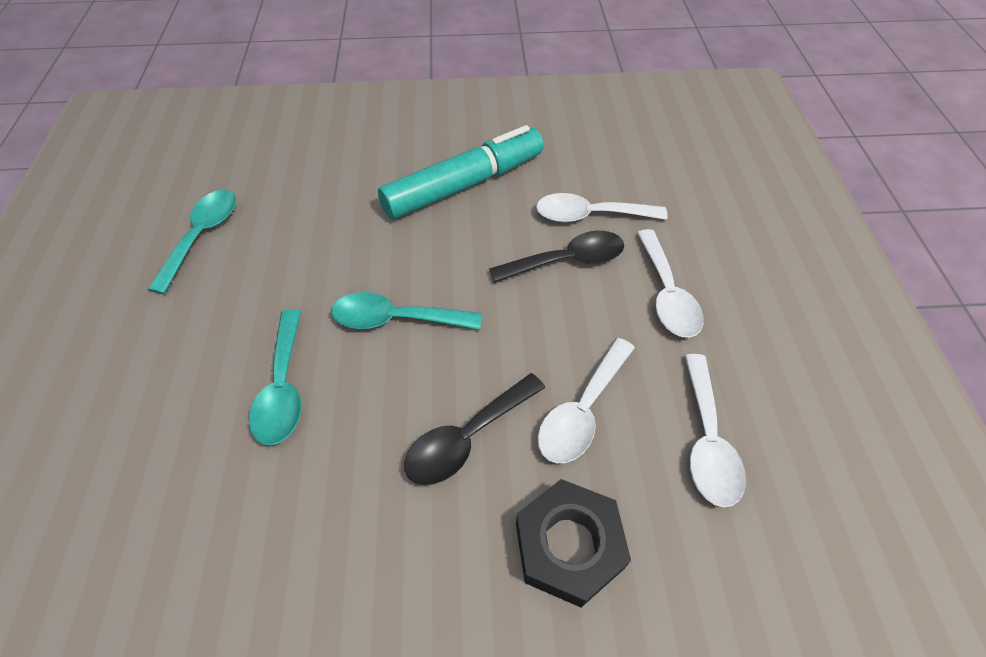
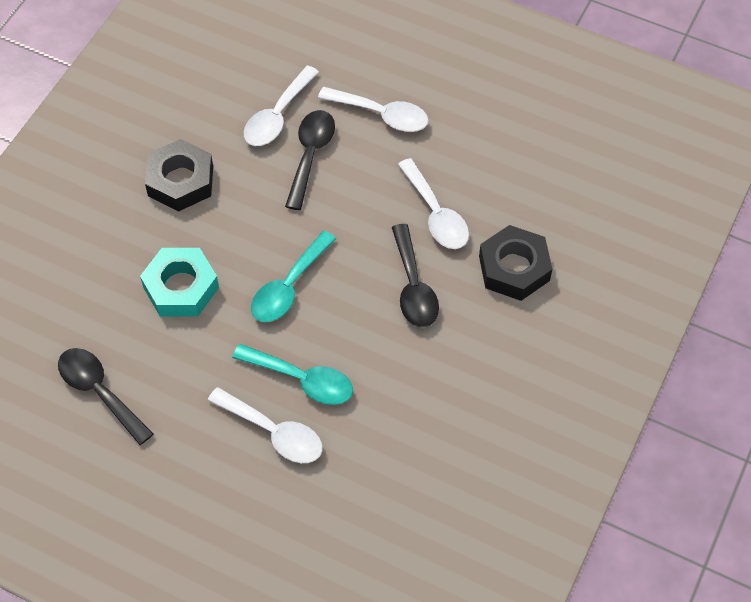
camera: 60 degrees left, 5 degrees up
(202, 236) = (100, 392): turquoise spoon -> black spoon
(347, 238) = (181, 287): none -> turquoise nut
(464, 185) = (180, 181): turquoise marker -> black nut
(707, 440) = (497, 162): white spoon -> white spoon (273, 432)

